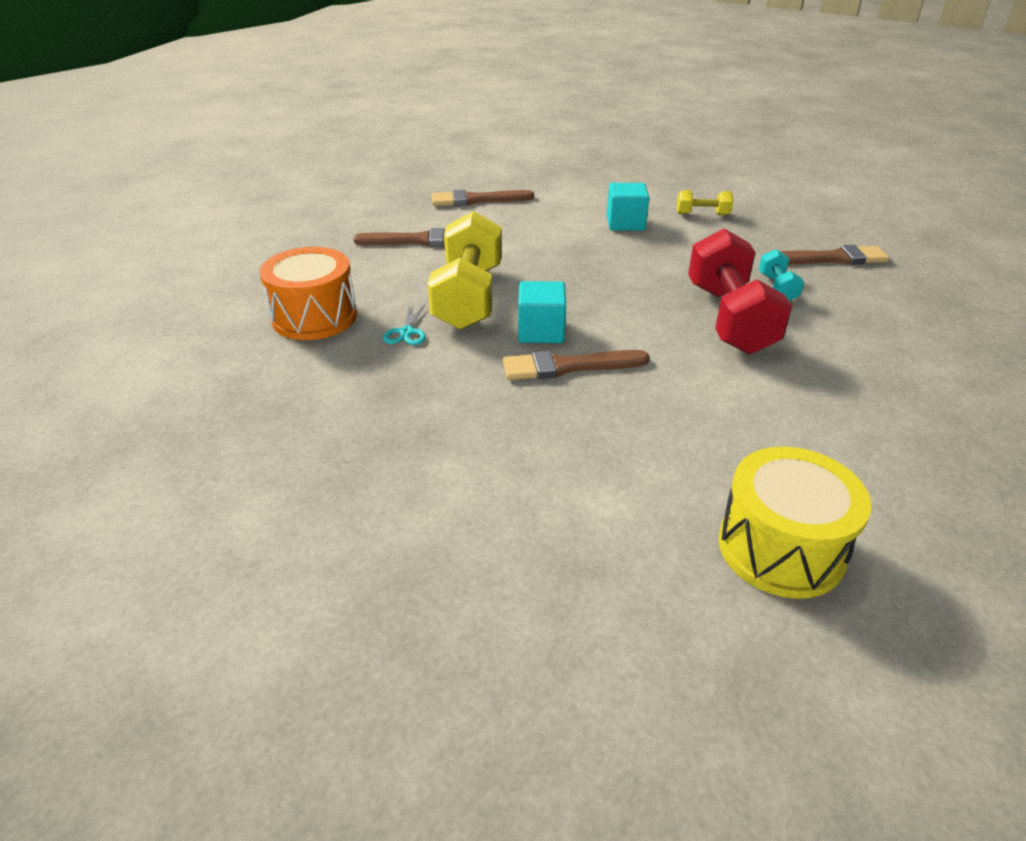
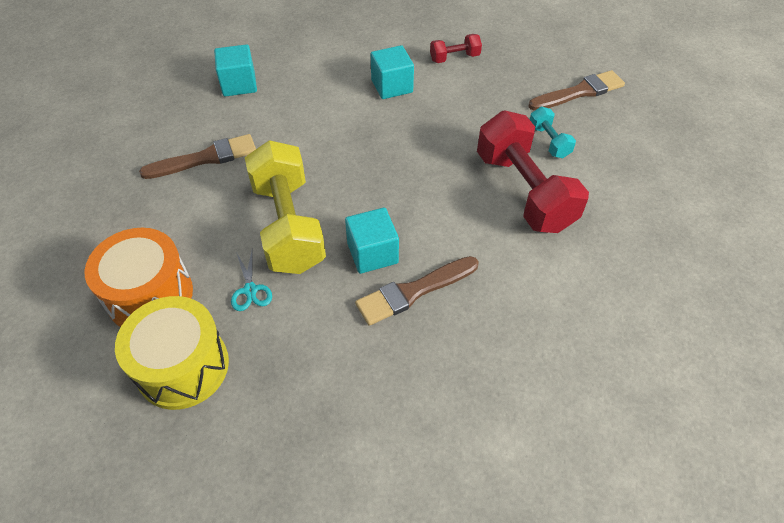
camera: 20 degrees left, 15 degrees up
(476, 200) = (239, 84): brown brush -> turquoise cube
(702, 214) = (454, 58): yellow dumbbell -> red dumbbell
(781, 548) = (649, 446): yellow drum -> yellow drum (183, 366)

